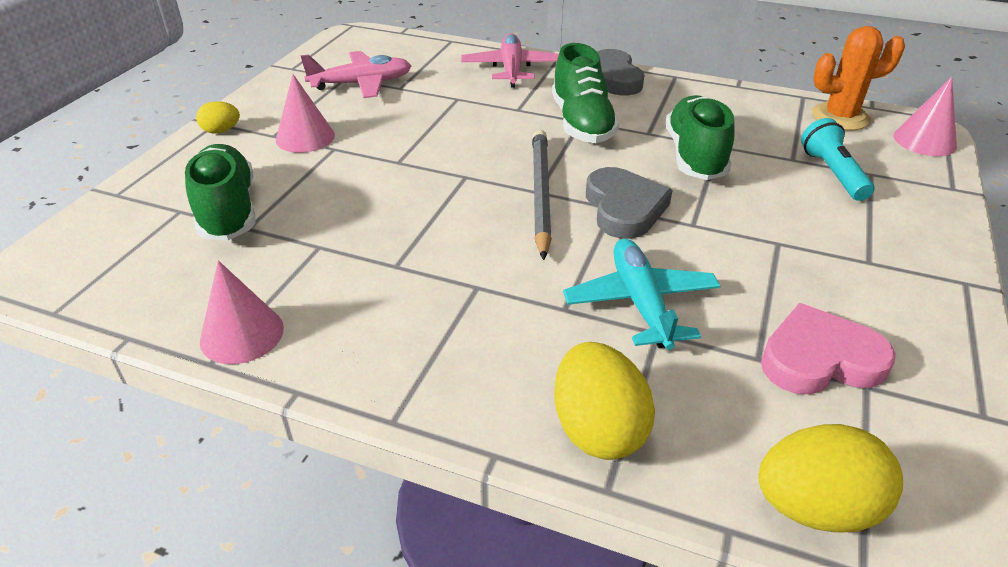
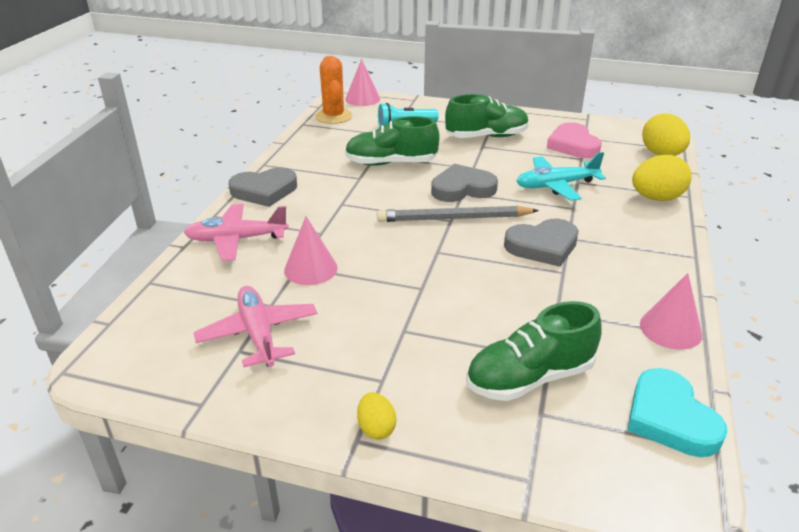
camera: 95 degrees left, 5 degrees down
(114, 291) = (670, 418): none -> turquoise heart
(305, 137) = (384, 354): pink cone -> pink cone (310, 269)
(460, 258) = (542, 246): none -> grey heart
(582, 123) = (346, 203): green shoe -> green shoe (486, 136)

